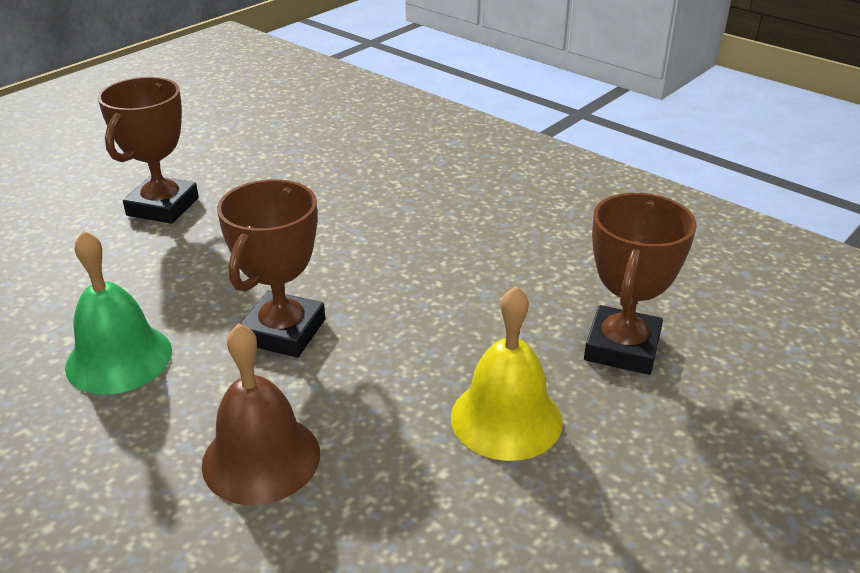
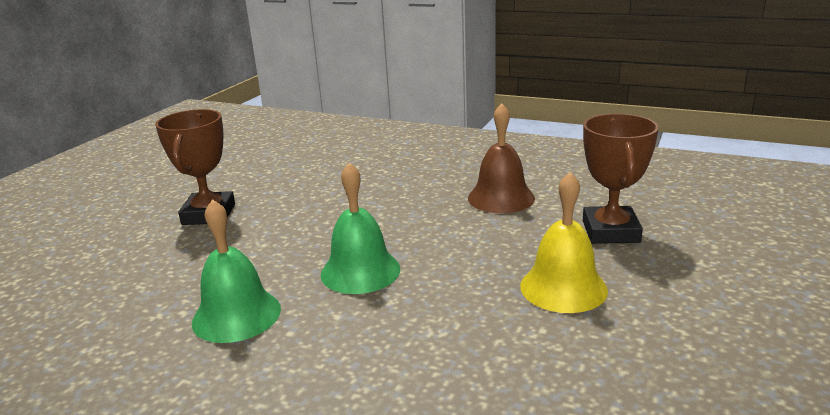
camera: 15 degrees left, 10 degrees down
(261, 458) = (399, 352): brown bell -> brown bell (501, 198)
(283, 331) = (360, 271): brown trophy -> green bell

